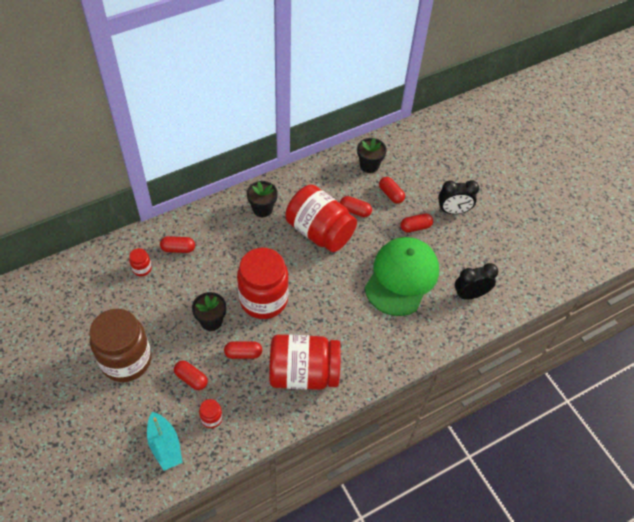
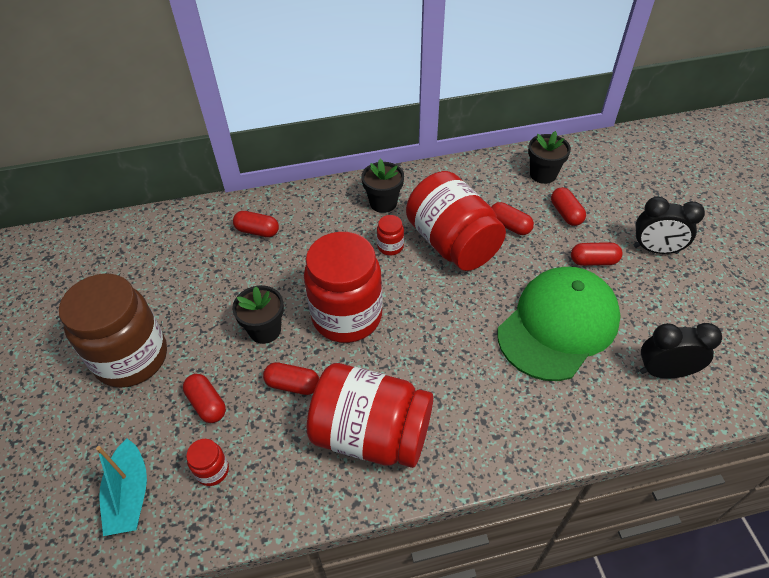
camera: 20 degrees right, 5 degrees down
(142, 269) = (202, 246): red jar -> red jar (390, 246)

